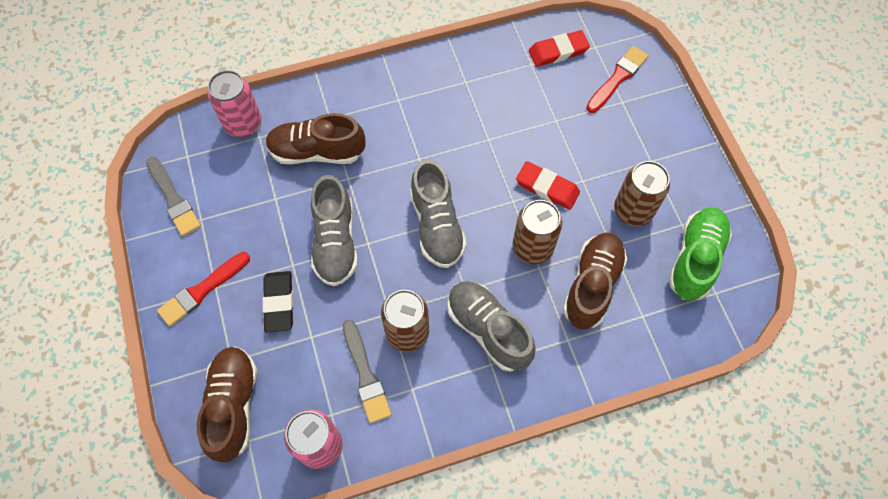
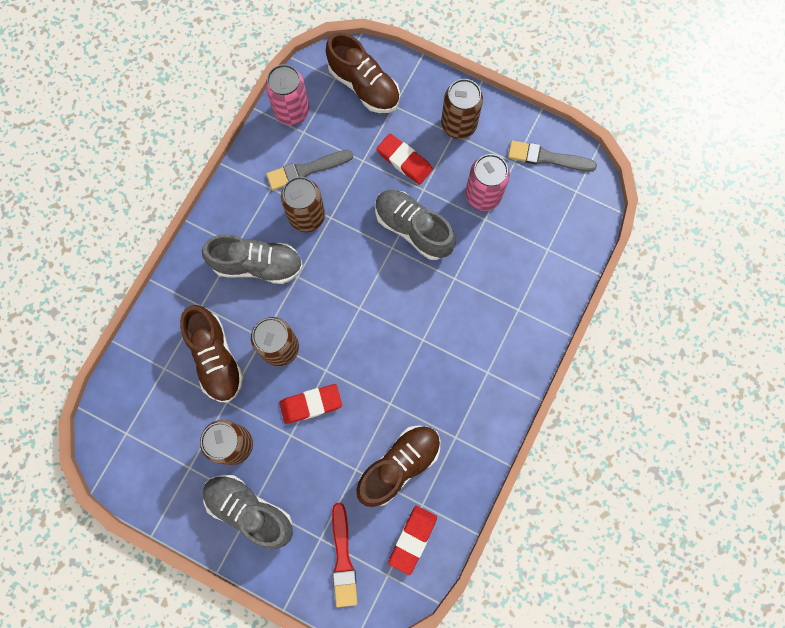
camera: 135 degrees right, 10 degrees up
(202, 290) = (458, 125): red brush -> brown can
(243, 124) = (569, 248): pink can -> pink can (483, 195)
(279, 303) = (404, 161): black eraser -> red eraser
(317, 152) = (496, 277): brown shoe -> brown shoe (399, 465)
(365, 375) = (306, 170): grey brush -> grey brush turned 45 degrees counterclockwise
(437, 225) = (359, 302): grey shoe -> grey shoe (250, 510)
(695, 259) = (159, 447): green shoe -> none

